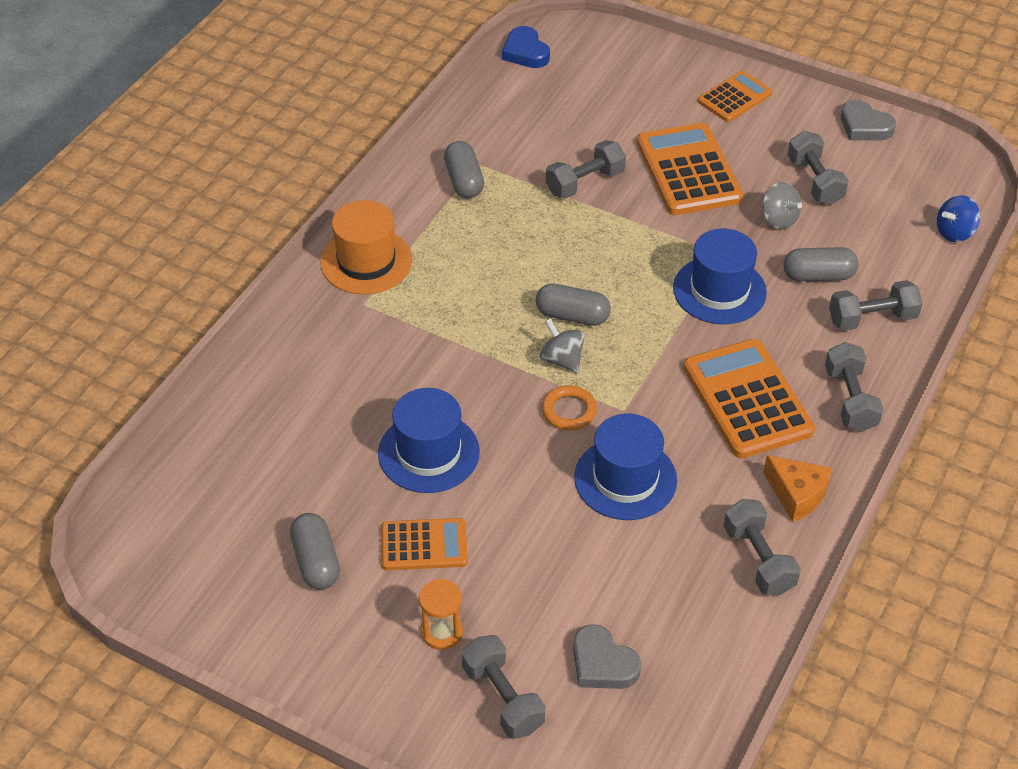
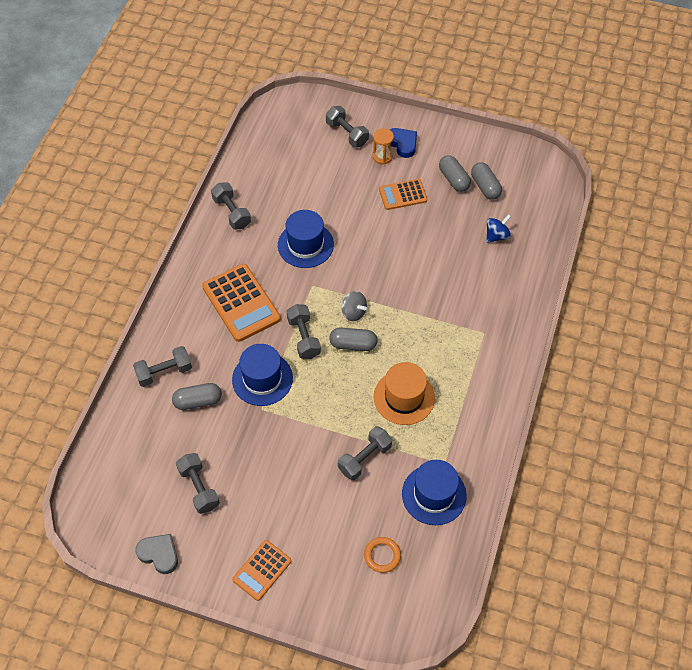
camera: 170 degrees right, 10 degrees up
(366, 261) = (493, 365): orange hat -> orange hat (404, 397)
(428, 452) = (415, 243): blue hat -> blue hat (434, 494)
(464, 181) = (450, 445): grey capsule -> grey capsule (485, 187)
(525, 52) = (439, 596): blue heart -> blue heart (402, 144)
(569, 411) = (343, 280): orange ring -> orange ring (382, 555)
(602, 663) = (304, 154): grey heart -> none
(688, 170) = (291, 483): orange calculator -> none
(778, 219) = (225, 446): grey spinning top -> none
(796, 495) = (212, 249): orange cheese -> none
(850, 400) = (181, 312): grey dumbbell -> grey dumbbell (304, 337)
(954, 232) = (102, 454): blue spinning top -> blue spinning top (496, 236)

